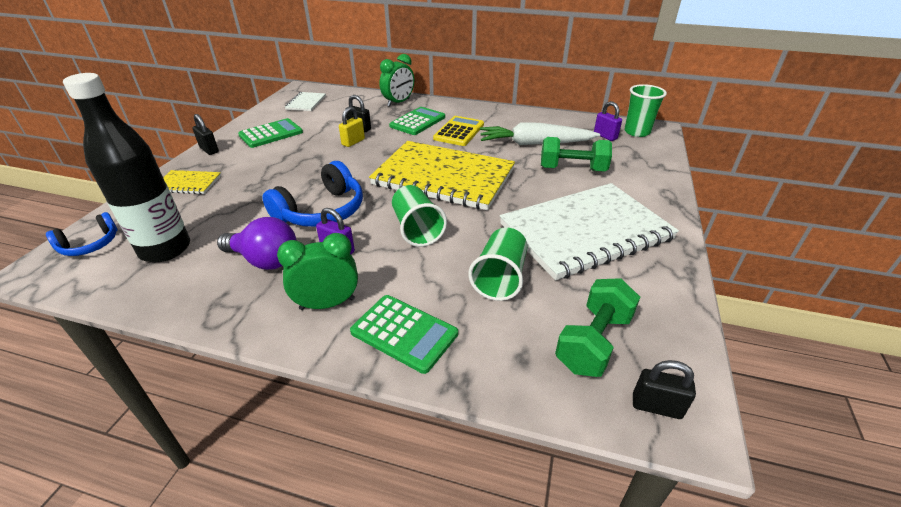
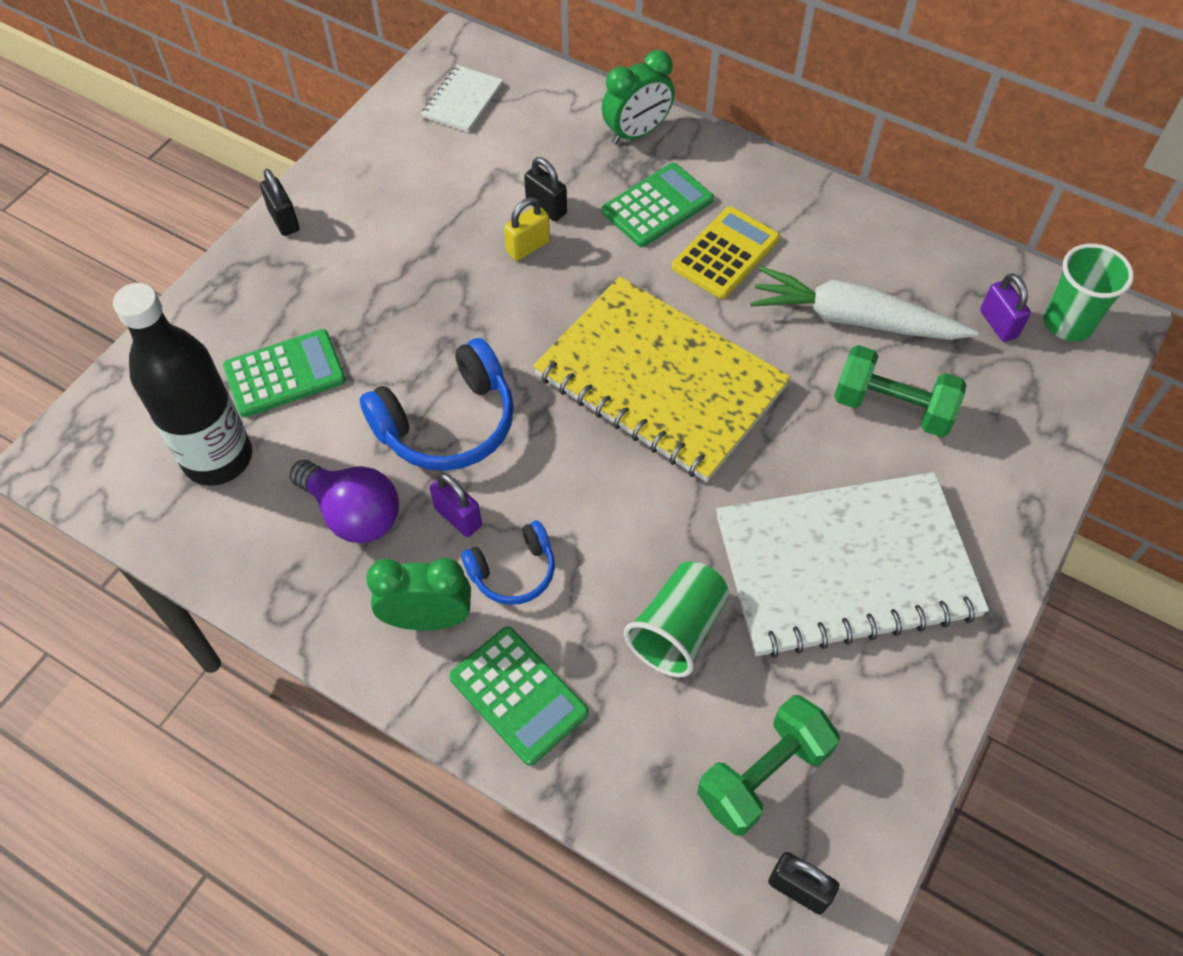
camera: 15 degrees right, 20 degrees up
(90, 244) = (116, 423): blue headphones -> blue headphones (513, 571)
(188, 184) = (249, 308): yellow notebook -> none
(271, 134) = (389, 192): green calculator -> green calculator (285, 374)
(417, 229) = (584, 499): green cup -> none

